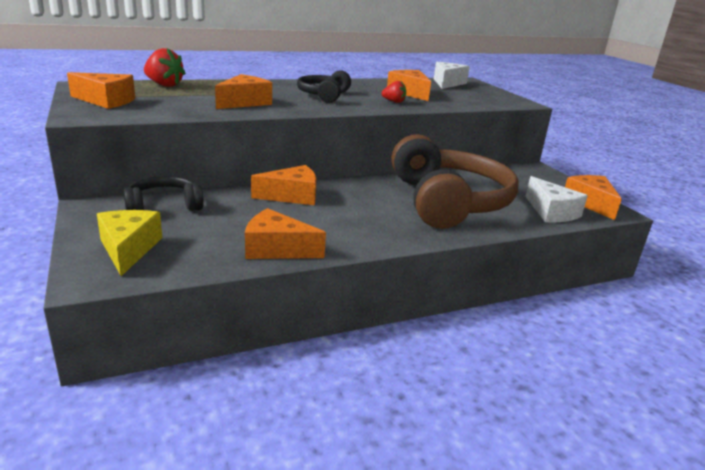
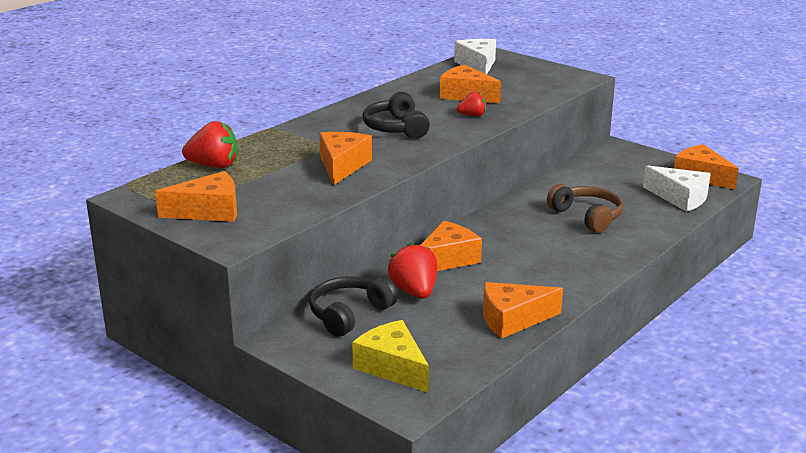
camera: 25 degrees left, 0 degrees up
(233, 207) = (414, 292): none -> red strawberry
(448, 201) = (587, 216): brown headphones -> brown headphones, size x0.49

